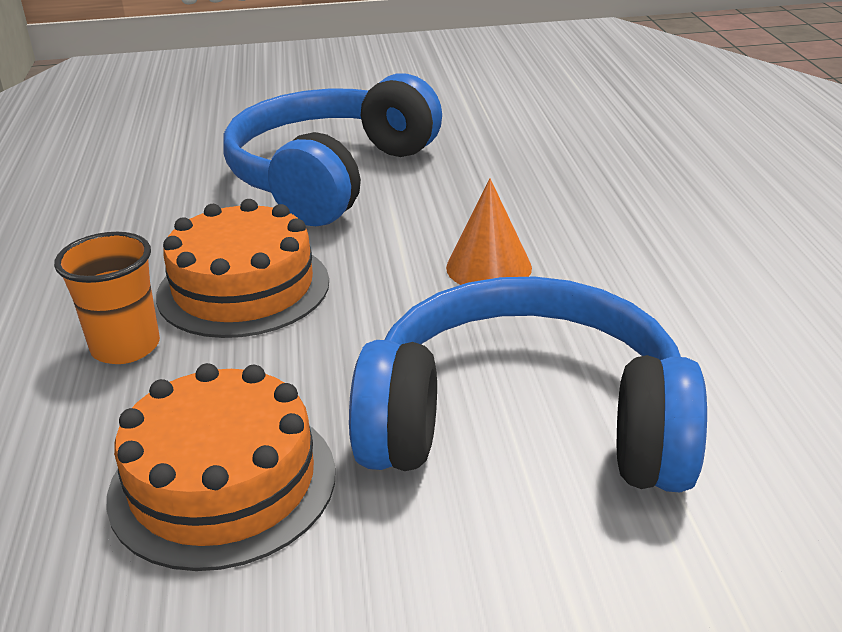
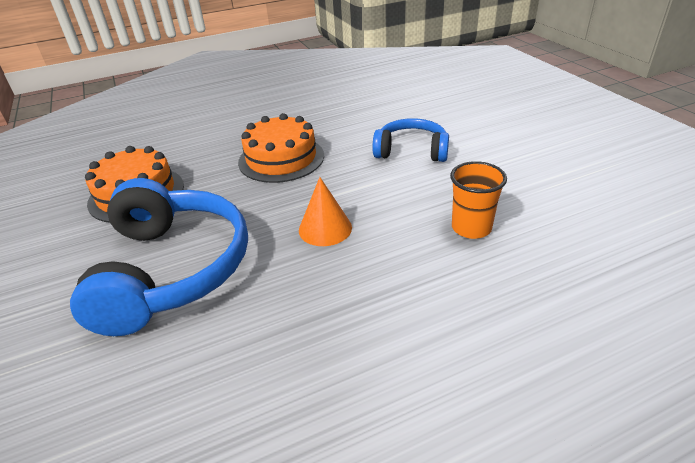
camera: 75 degrees right, 5 degrees up
(125, 347) = (228, 146): orange cup -> orange cup (471, 228)
(329, 176) = (411, 151): blue headphones -> blue headphones, size x0.56

